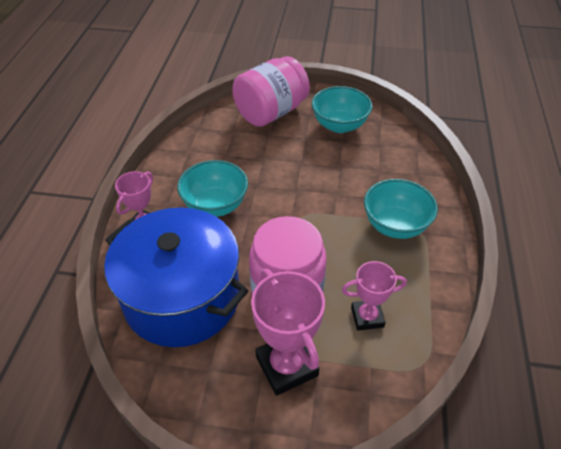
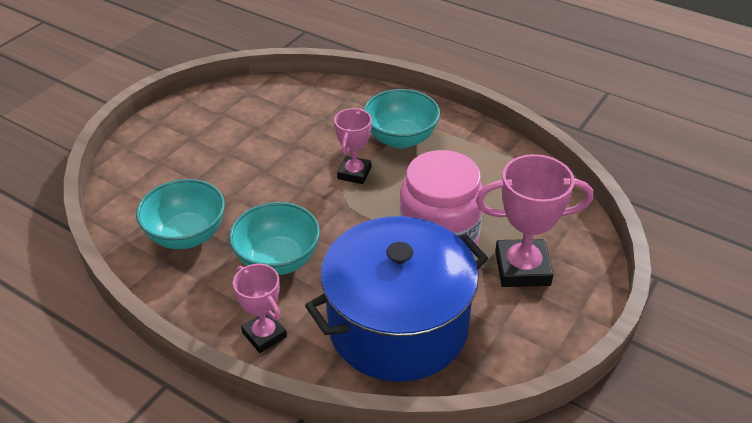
camera: 65 degrees left, 5 degrees down
(271, 112) = (156, 166): pink jar -> none
(339, 125) = (229, 122): turquoise bowl -> turquoise bowl (187, 235)
(367, 317) = (495, 196): pink trophy -> pink trophy (354, 173)

